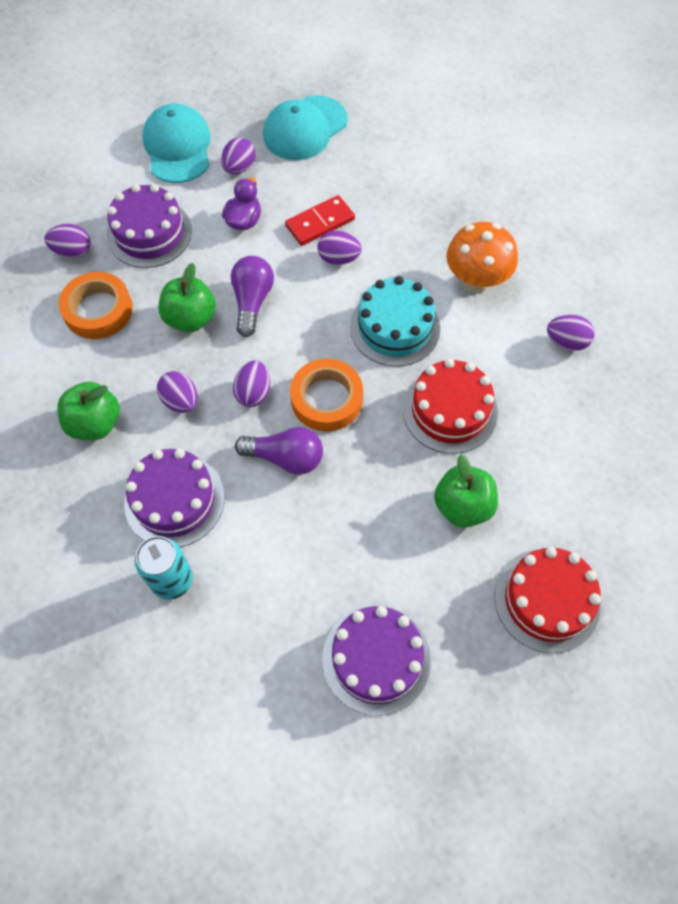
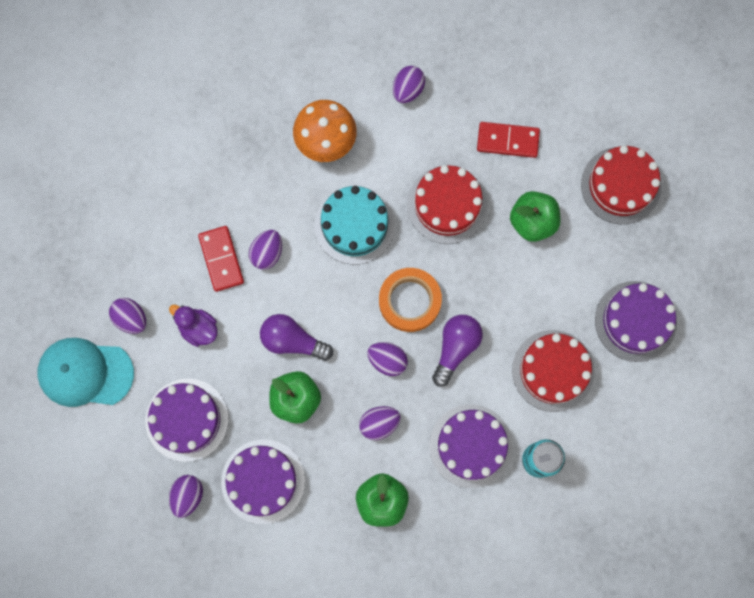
camera: 75 degrees left, 15 degrees up
(98, 310) = (263, 481): orange tape -> purple cake
(286, 572) = (553, 370): none -> red cake
(305, 128) = (99, 244): turquoise cap -> none
(550, 456) = (507, 141): none -> red domino

